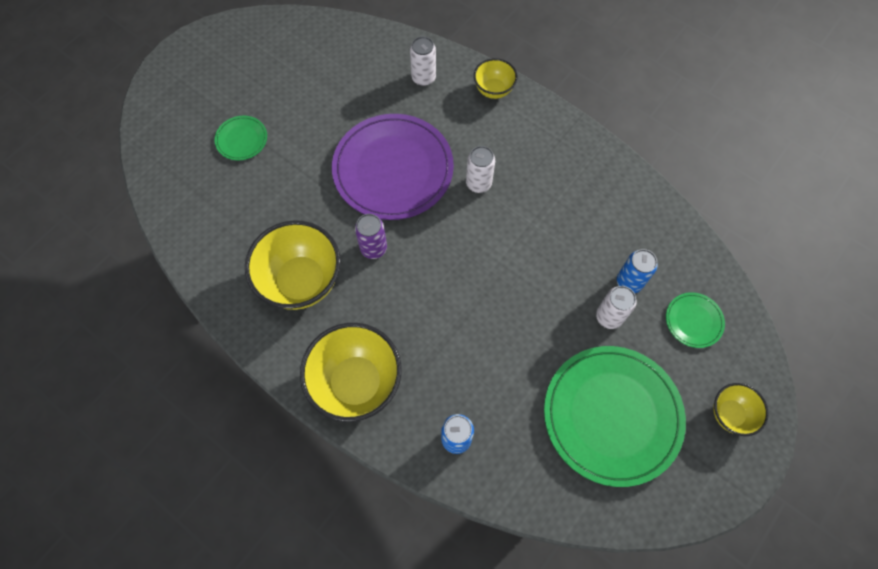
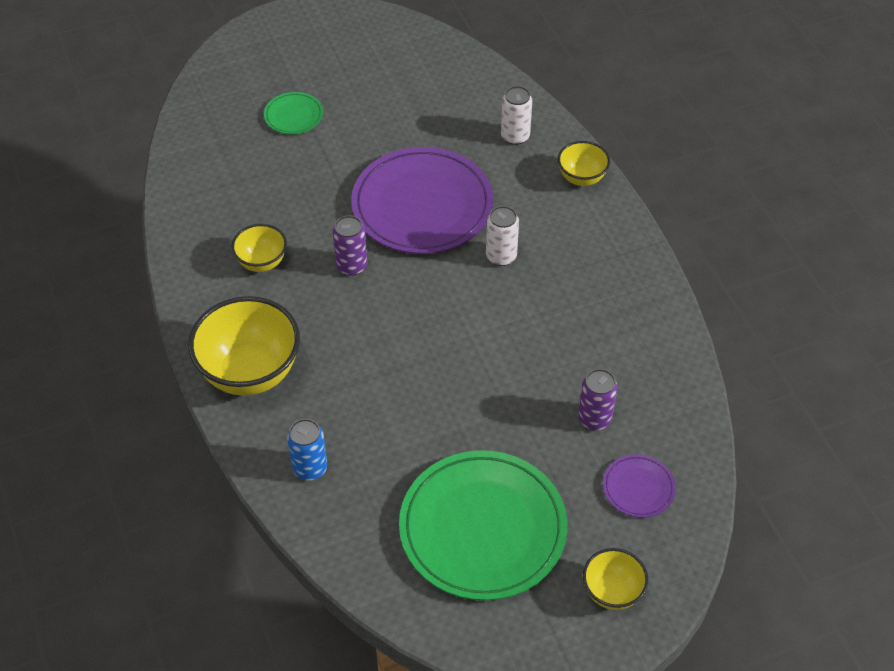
camera: 30 degrees right, 15 degrees down
(301, 281) = (262, 262): yellow bowl -> yellow bowl, size x0.53
(609, 317) = (548, 439): white can -> none
(629, 282) = (594, 418): blue can -> purple can
(693, 321) = (638, 488): green plate -> purple plate

